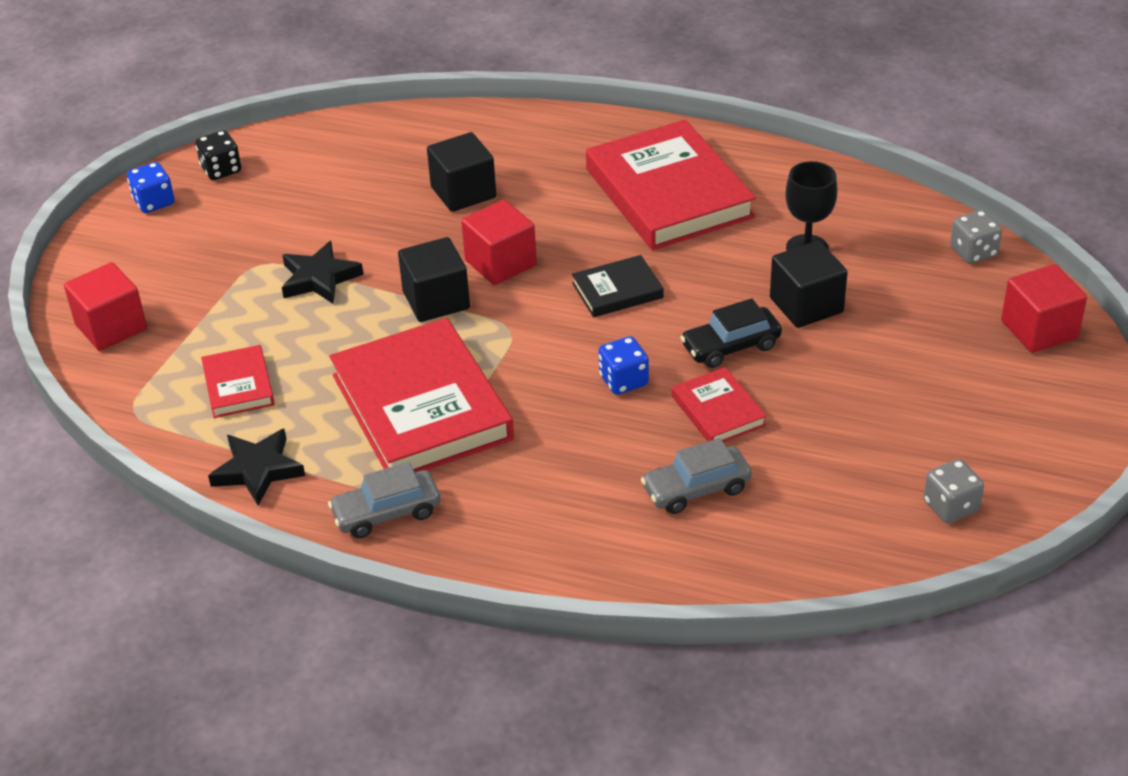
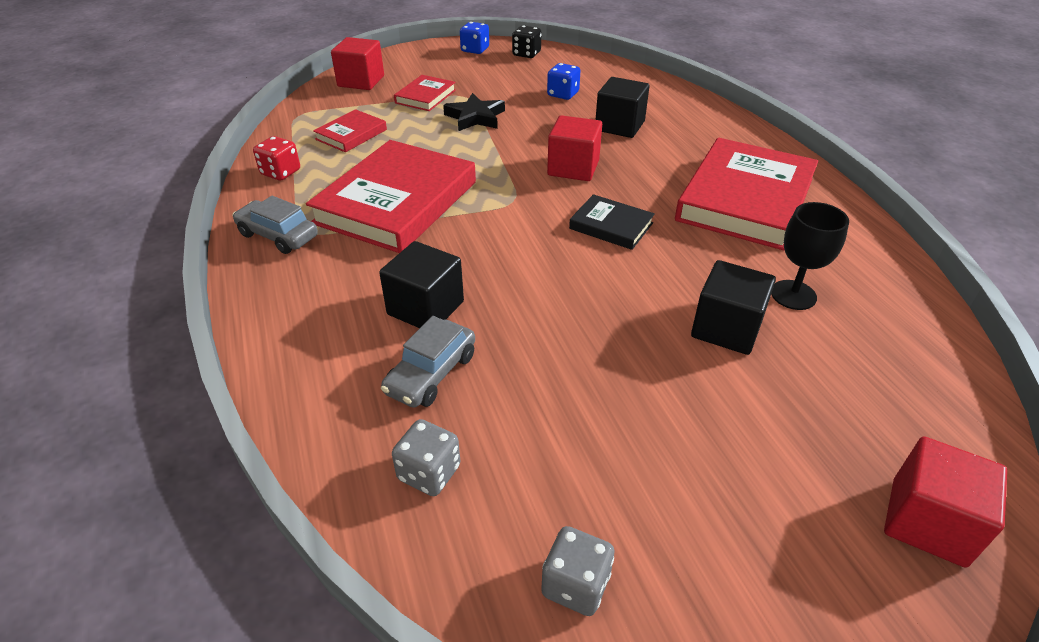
camera: 50 degrees right, 0 degrees up
(257, 470) = (280, 172): black star -> red dice
(436, 300) = (506, 162): black cube -> black cube (425, 308)
(623, 381) = (518, 274): blue dice -> blue dice (563, 94)
(696, 489) = (431, 374): grey car -> grey car turned 90 degrees counterclockwise
(718, 411) = (538, 340): red book -> red book (425, 96)
(731, 346) = (622, 310): black car -> none
(973, 252) = (953, 405): grey dice -> grey dice (429, 473)

